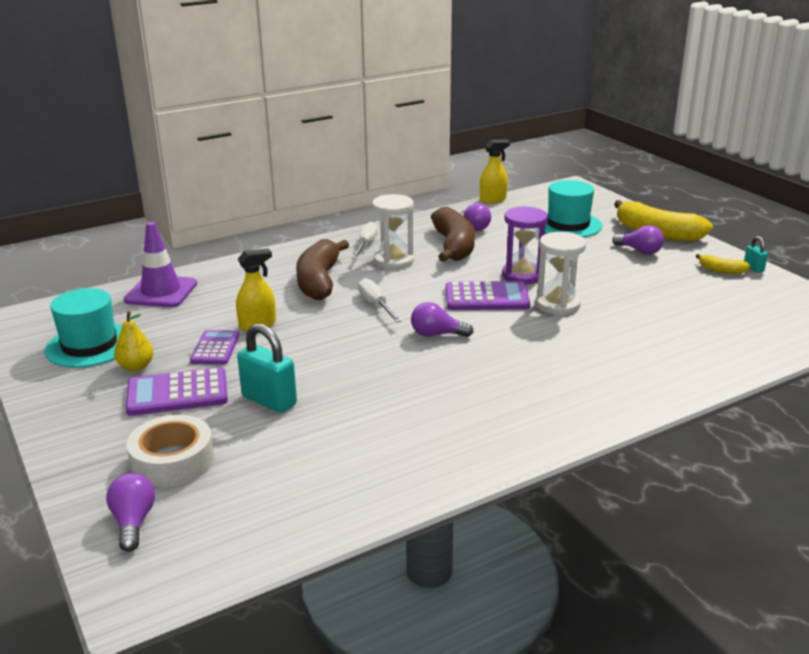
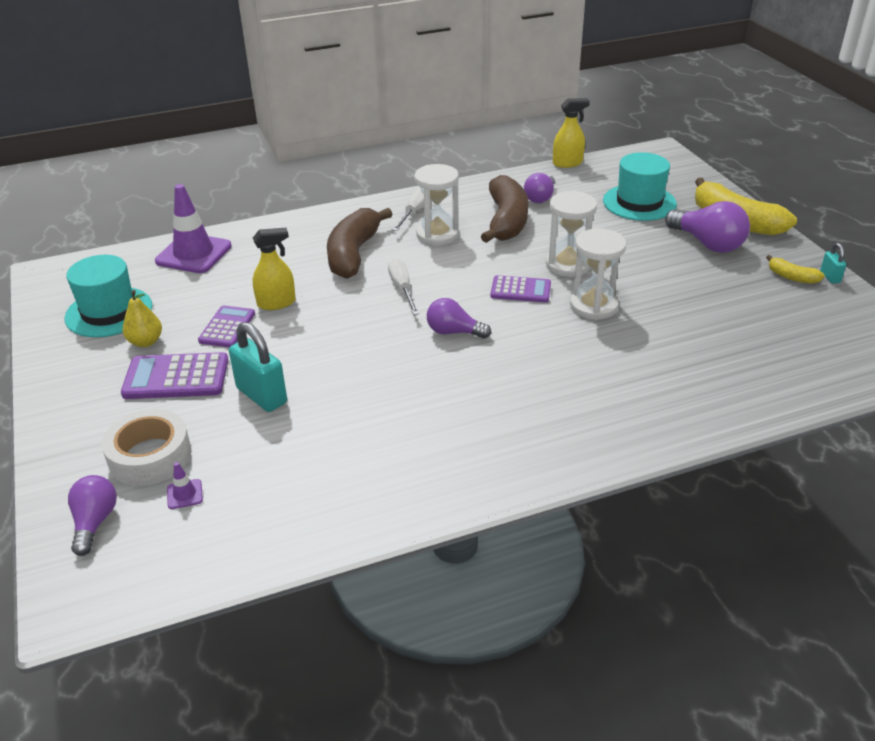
camera: 10 degrees right, 10 degrees up
(219, 489) = (184, 494): none -> purple traffic cone
(486, 298) = (520, 290): purple calculator -> purple calculator, size x0.67
(522, 275) = (568, 265): purple hourglass -> white hourglass
(639, 251) = (707, 243): purple light bulb -> purple light bulb, size x1.55

